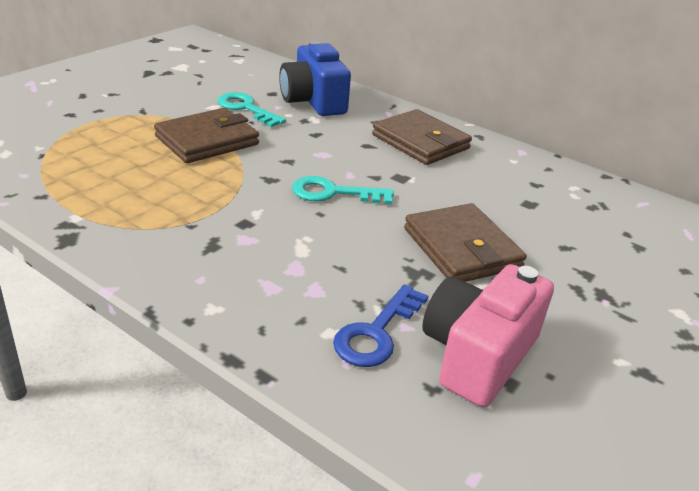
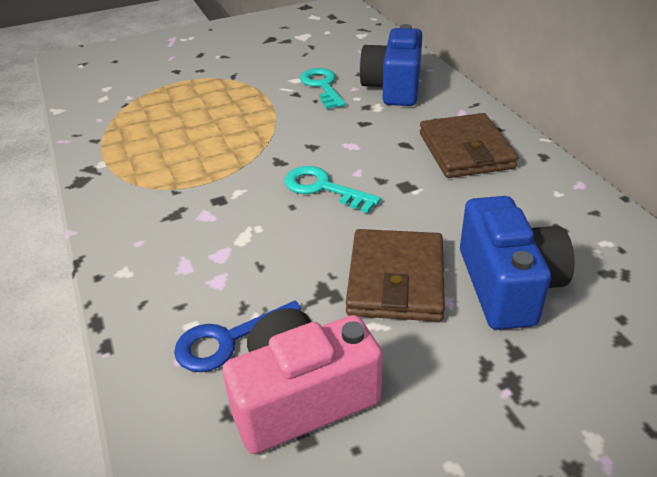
camera: 35 degrees right, 5 degrees up
(207, 140) = (259, 113): brown wallet -> none
(541, 231) = (507, 285): none -> blue camera

